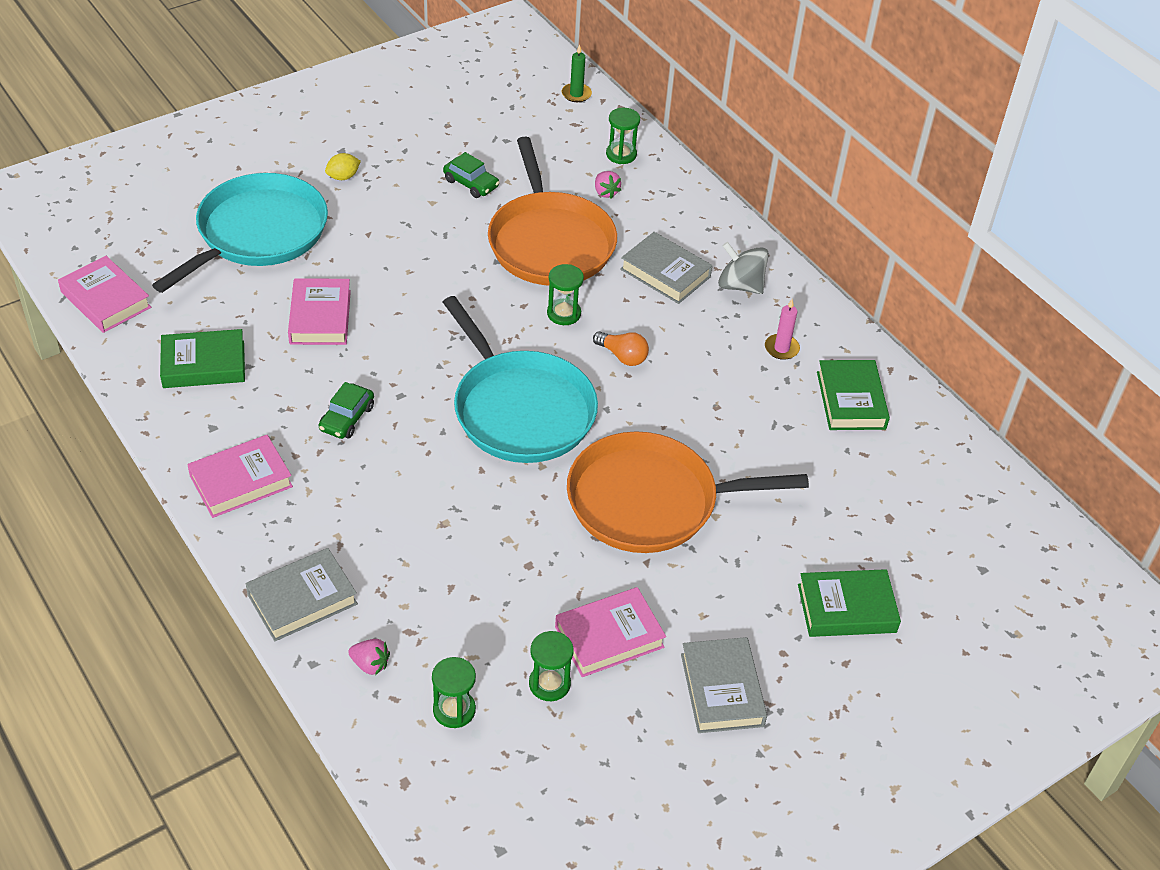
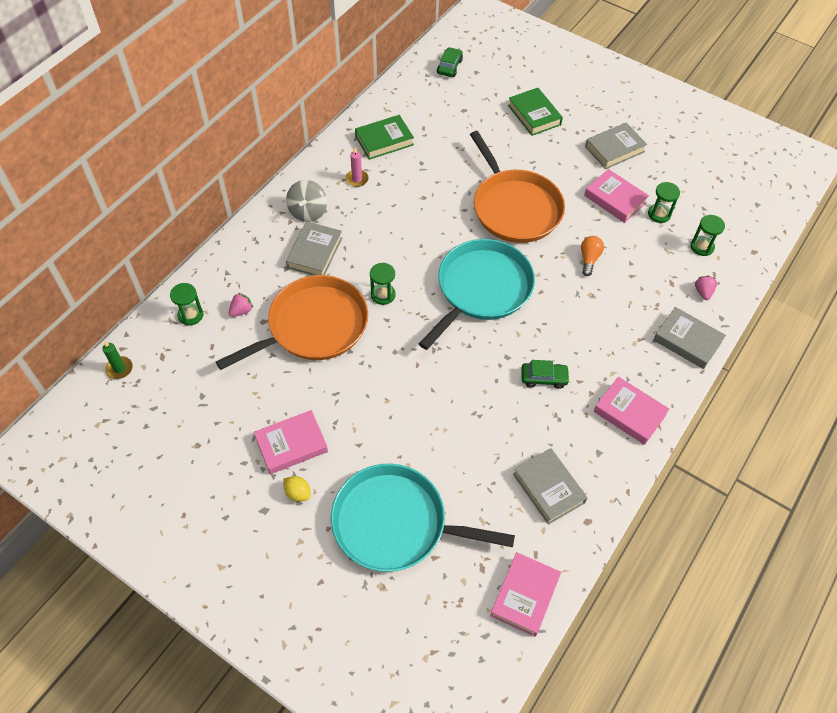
camera: 110 degrees left, 10 degrees up
(204, 364) = (548, 488): green book -> grey book
(320, 317) = (462, 436): pink book -> pink book (291, 444)
(471, 183) = (267, 399): green car -> green car (449, 67)
(622, 356) = (406, 252): orange light bulb -> orange light bulb (589, 259)

